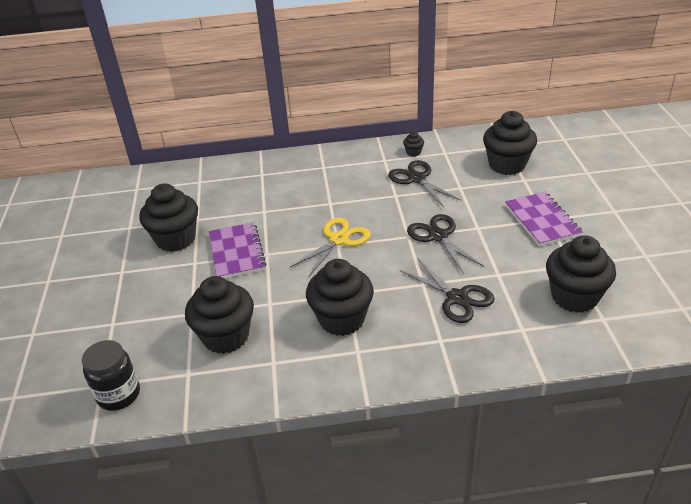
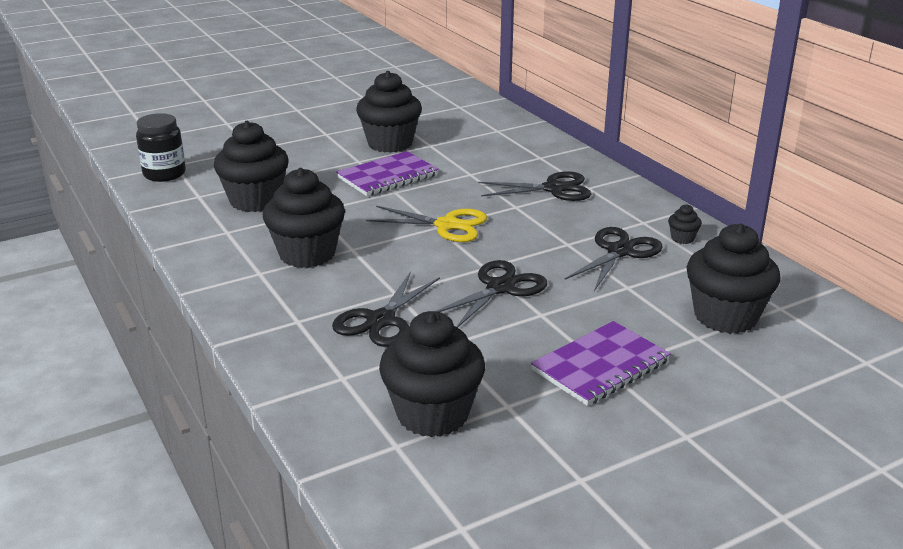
camera: 65 degrees right, 10 degrees down
(315, 181) = (554, 189): none -> black scissors

